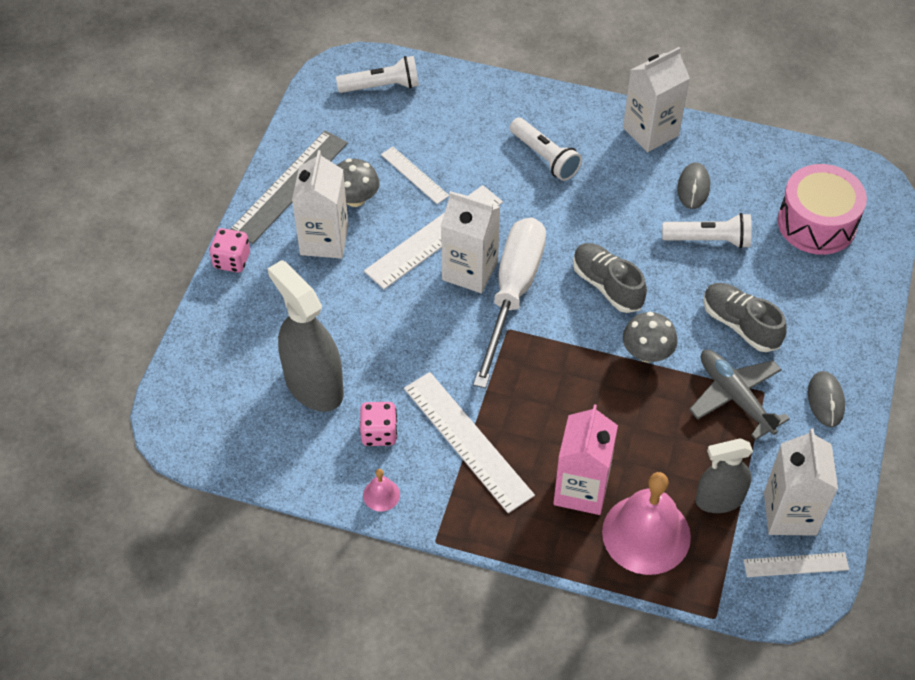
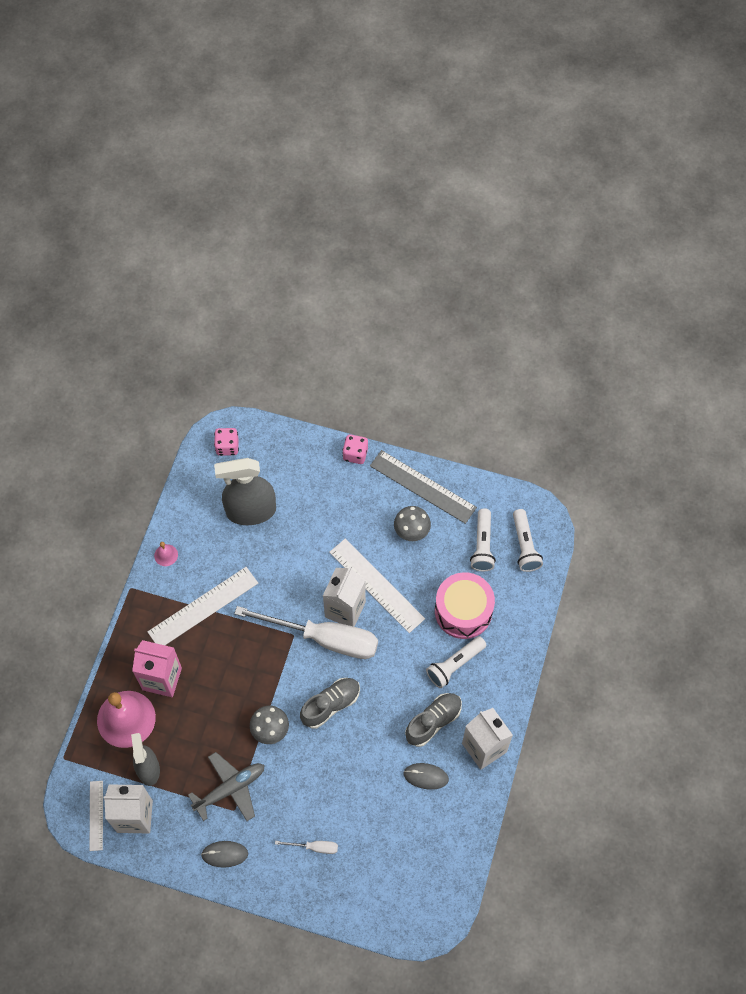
camera: 90 degrees right, 10 degrees up
(314, 385) = (251, 511): grey spray bottle -> grey spray bottle turned 150 degrees counterclockwise
(324, 240) = (373, 512): white carton -> none
(379, 433) = (212, 552): pink dice -> pink dice (227, 447)
(414, 175) = (435, 571): white ruler -> none
(709, 240) = (373, 784): white flashlight -> white flashlight (482, 545)
(740, 325) = (293, 799): grey shoe -> grey shoe (433, 721)
(800, 301) = (314, 847): none -> white screwdriver
(816, 223) = (390, 870): pink drum -> pink drum (463, 611)

